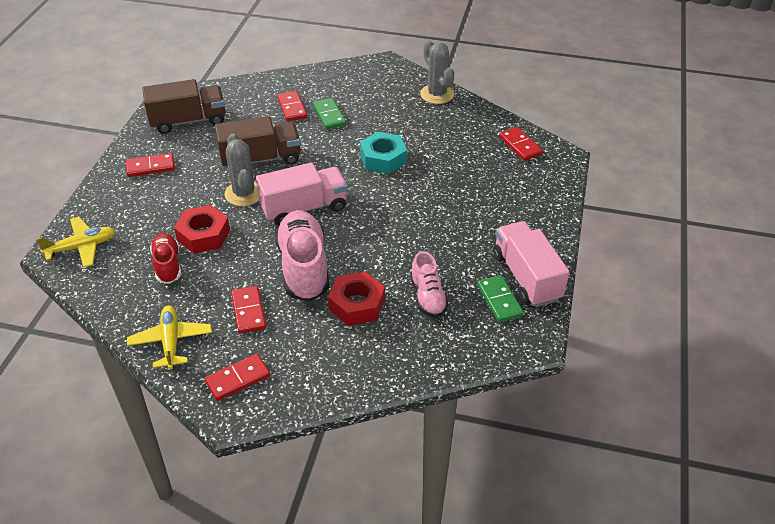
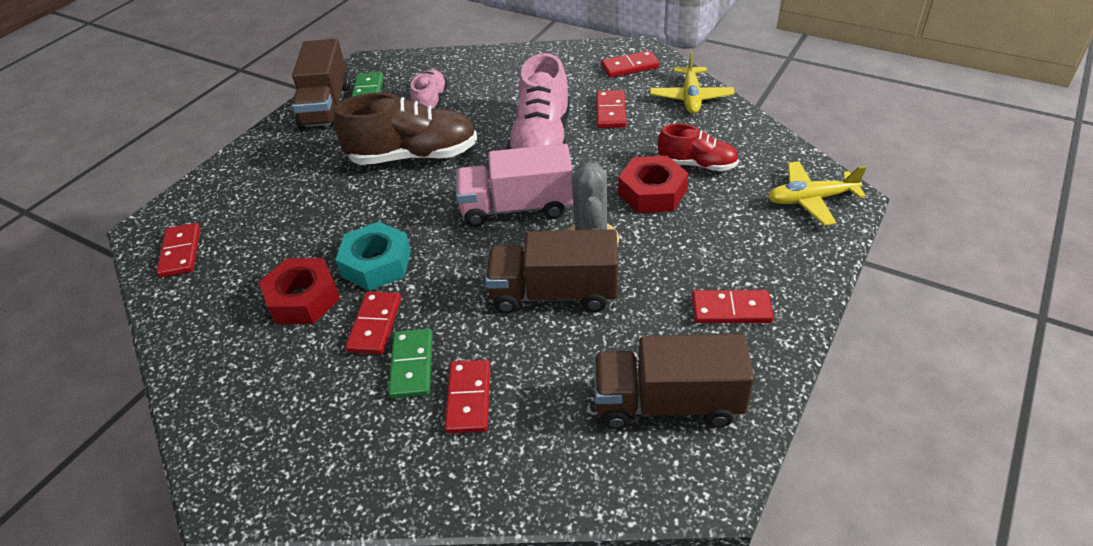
camera: 160 degrees left, 0 degrees up
(167, 265) = (697, 164): red shoe -> red shoe turned 75 degrees counterclockwise
(357, 304) = (502, 104): red nut -> red nut (303, 299)
(362, 129) = (375, 325): none -> red domino
(408, 238) = (413, 156): none -> brown shoe
(437, 94) = (204, 379): grey cactus -> none
(526, 277) = (326, 106): pink truck -> brown truck

